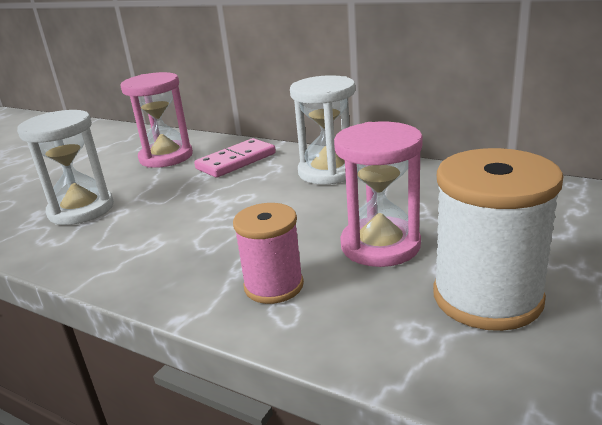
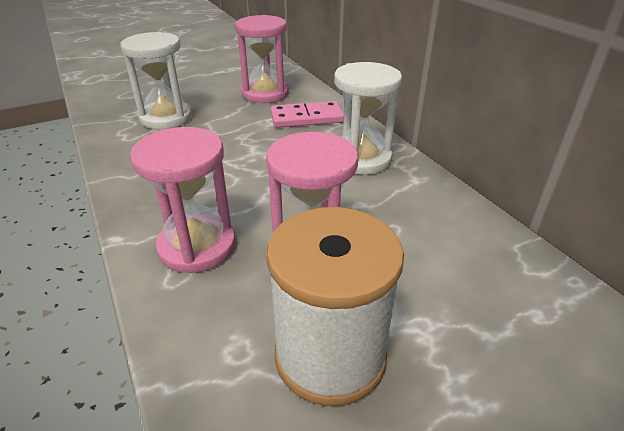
camera: 30 degrees right, 10 degrees up
(274, 286) = (197, 246): pink spool -> pink hourglass

